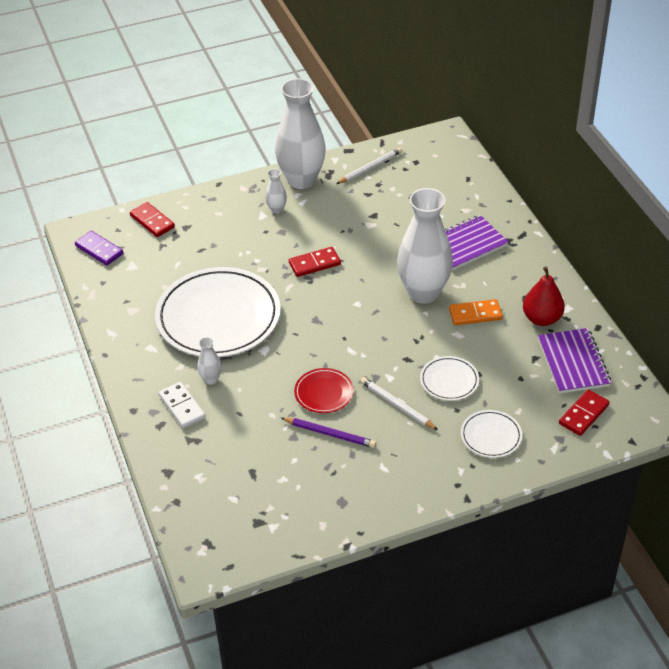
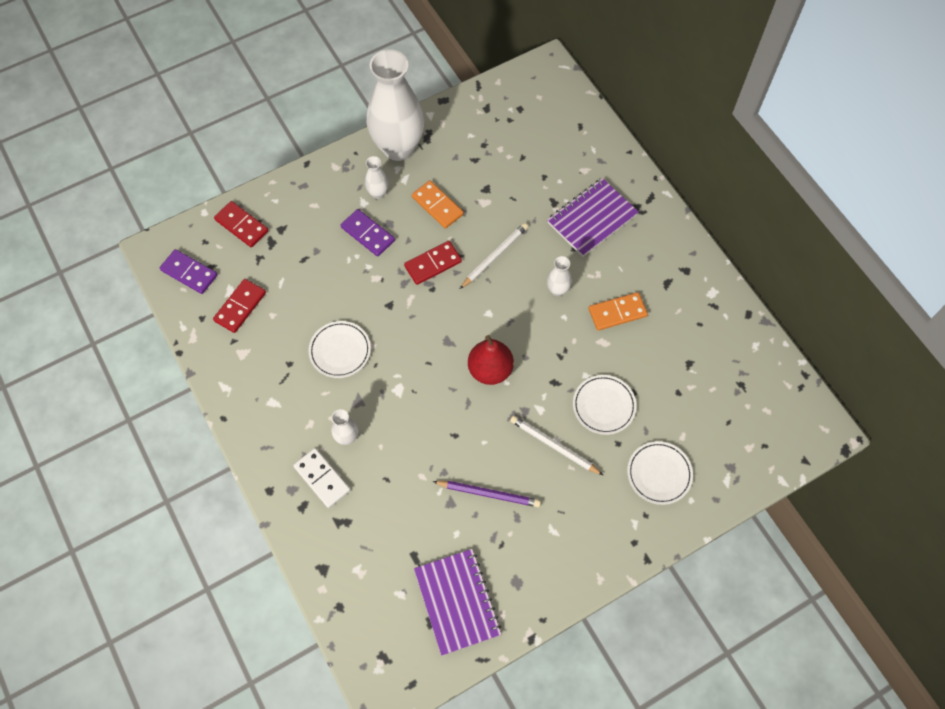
camera: 10 degrees left, 20 degrees up
(218, 317) = (340, 351): white plate -> white plate, size x0.45
(261, 237) = (367, 234): none -> purple domino
(324, 393) = (473, 440): red plate -> none
(327, 223) = (437, 206): none -> orange domino
(370, 168) = (471, 123): white pencil -> white pencil (494, 256)
(423, 293) = (557, 290): white vase -> white vase, size x0.42
(542, 318) = (688, 310): red pear -> red pear (490, 370)
(573, 363) = (730, 365): purple notebook -> purple notebook (457, 602)
(583, 414) = (750, 432): red domino -> red domino (240, 307)

